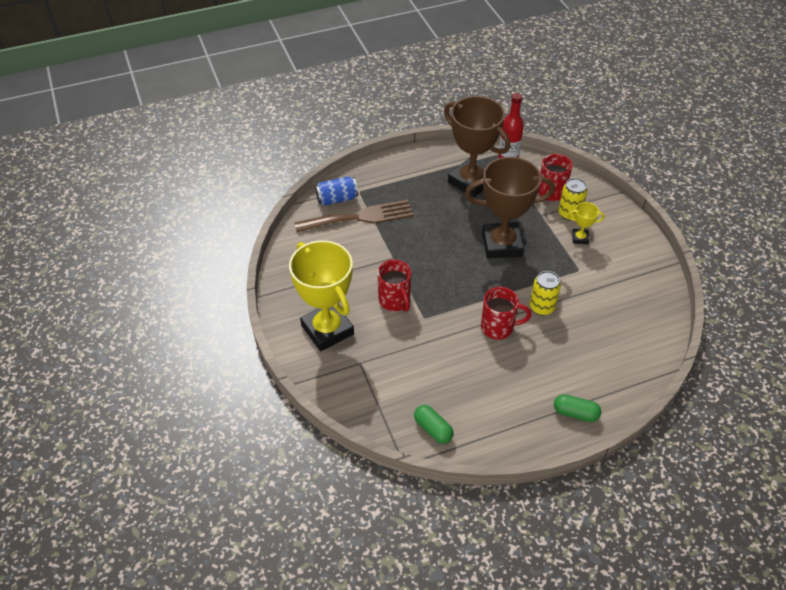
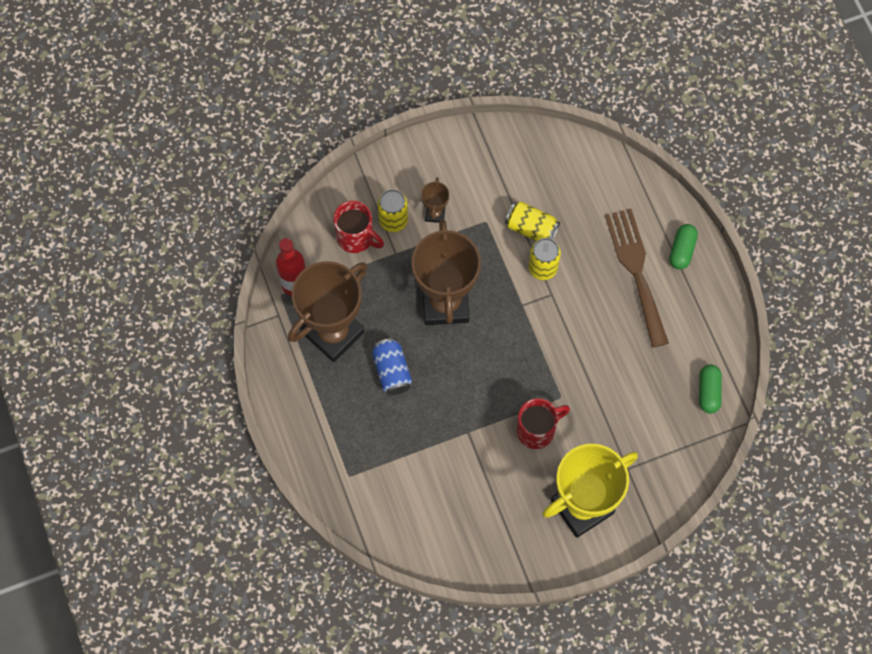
camera: 90 degrees left, 20 degrees up
(337, 199) = (363, 505): blue can -> blue can (392, 371)
(360, 217) = (398, 474): brown fork -> brown fork (636, 271)
(433, 429) = (708, 392): green capsule -> green capsule turned 45 degrees counterclockwise
(498, 327) = (573, 317): red mug -> none
(578, 300) = (531, 228): none -> yellow can
(580, 238) = (435, 213): yellow trophy -> brown trophy

